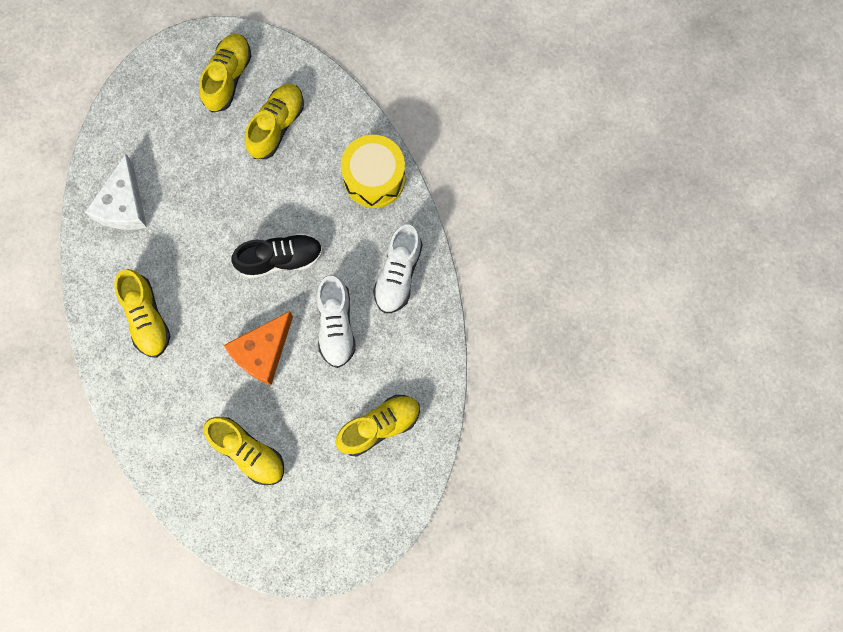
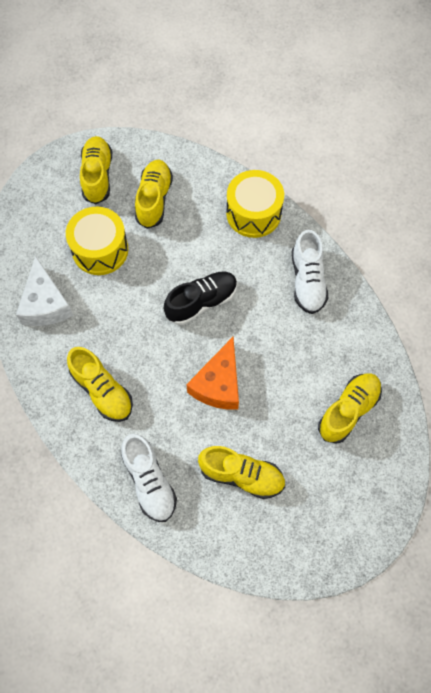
camera: 20 degrees left, 10 degrees down
(199, 164) = (100, 250): none -> yellow drum
(336, 325) = (273, 340): white shoe -> white shoe (149, 482)

